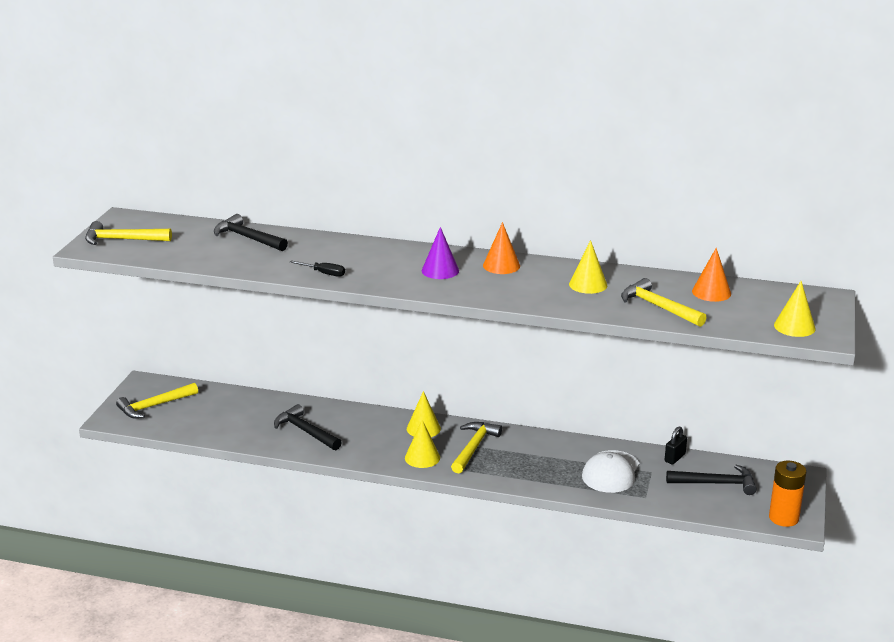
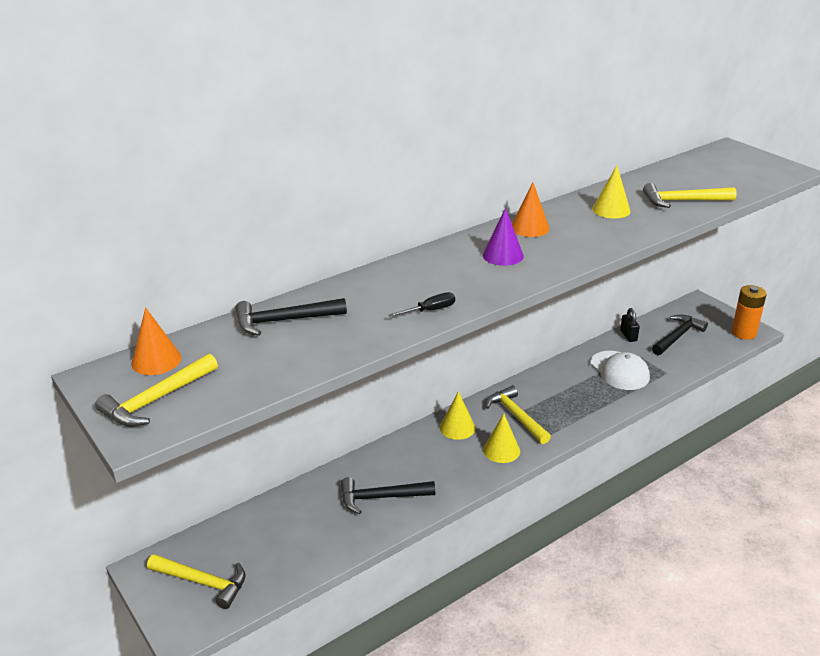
camera: 50 degrees left, 5 degrees up
(154, 406) = (202, 582): yellow hammer -> yellow hammer turned 75 degrees counterclockwise
(711, 292) = (679, 176): orange cone -> orange cone (156, 360)
(794, 327) = (766, 173): yellow cone -> none

